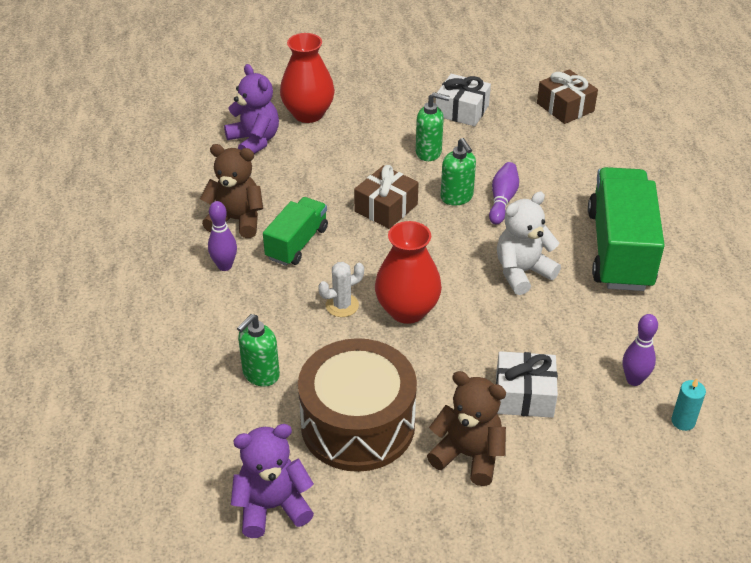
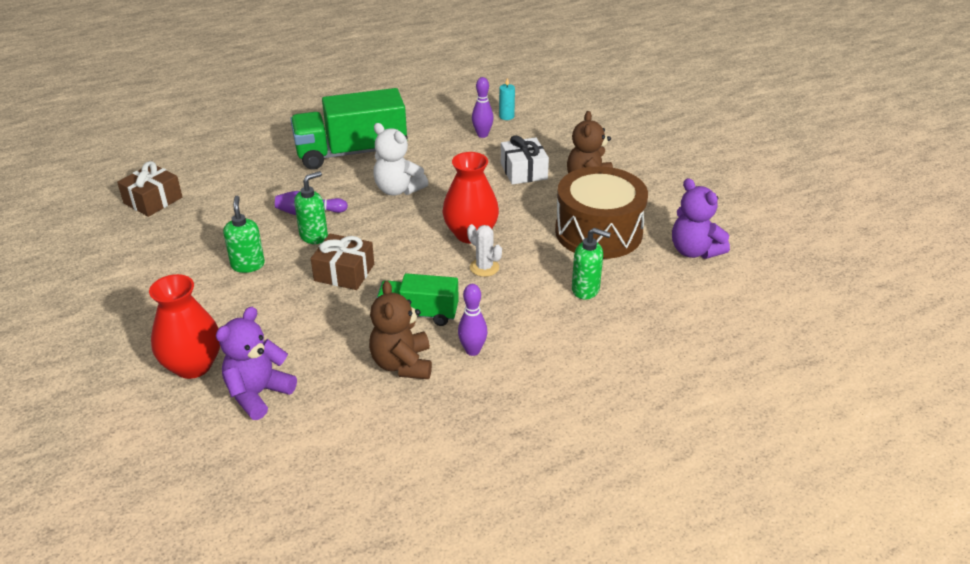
camera: 110 degrees left, 5 degrees down
(462, 110) = (168, 258): white gift -> none

